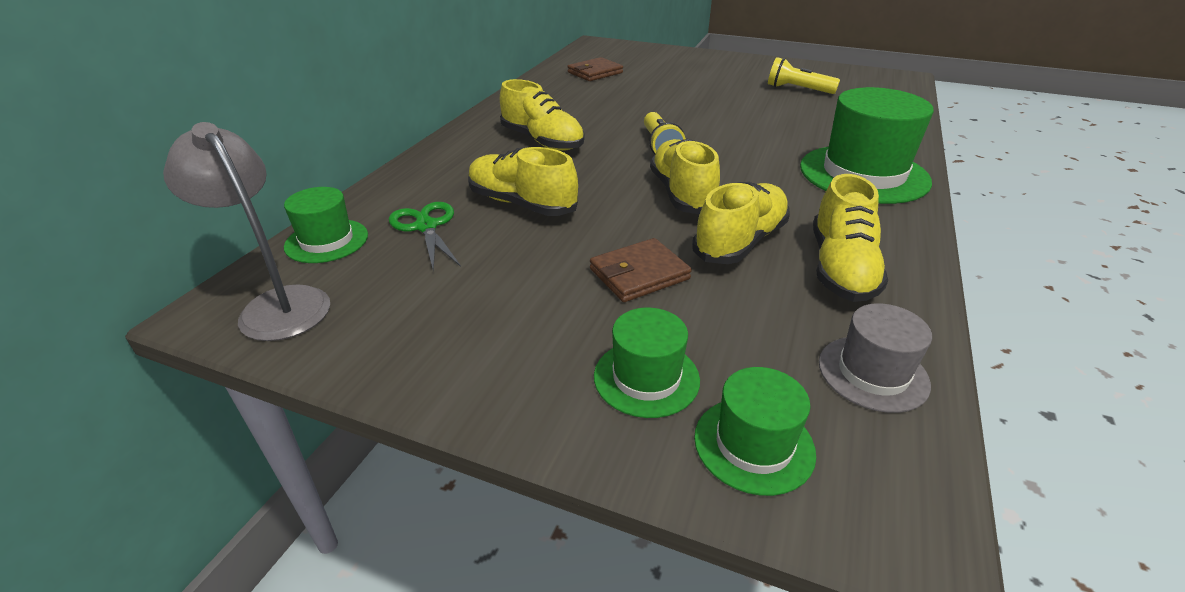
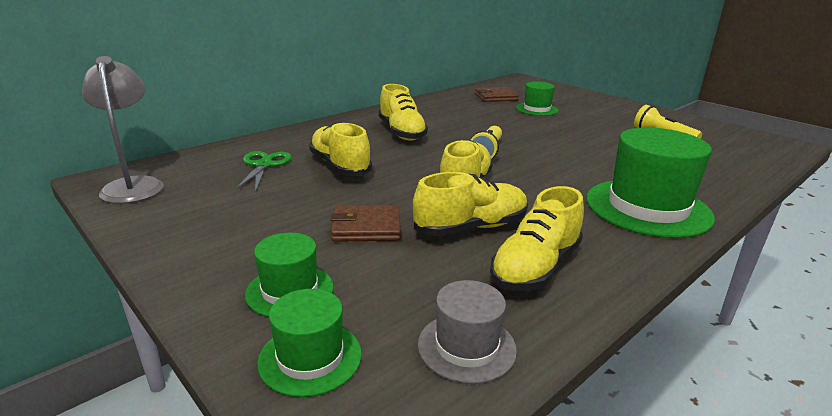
camera: 25 degrees right, 10 degrees down
(327, 241) = (199, 159): green hat -> green hat (537, 109)

